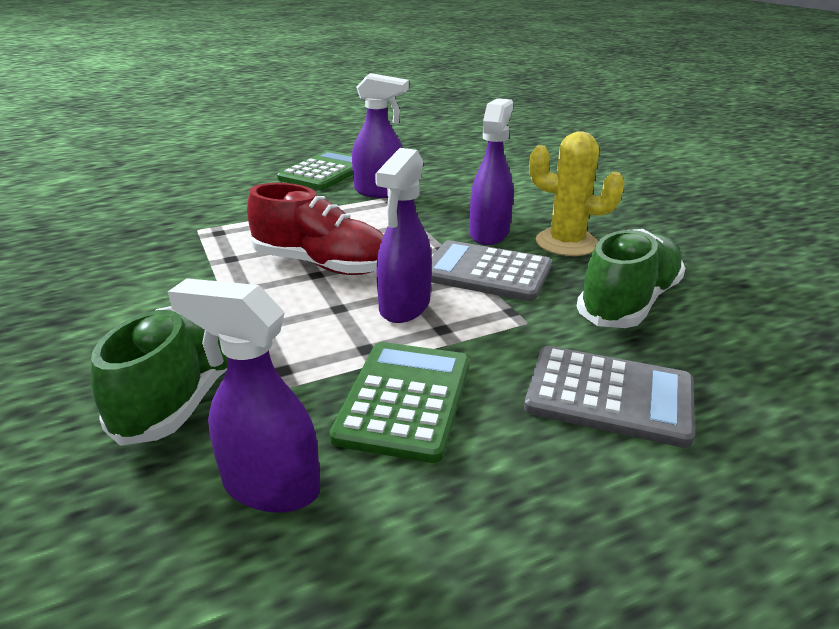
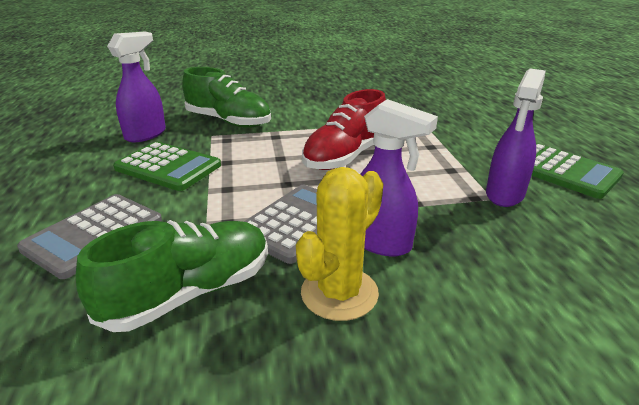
camera: 105 degrees right, 0 degrees up
(404, 307) = (265, 179): purple spray bottle -> none
(629, 302) = (190, 293): green shoe -> green shoe turned 90 degrees counterclockwise

